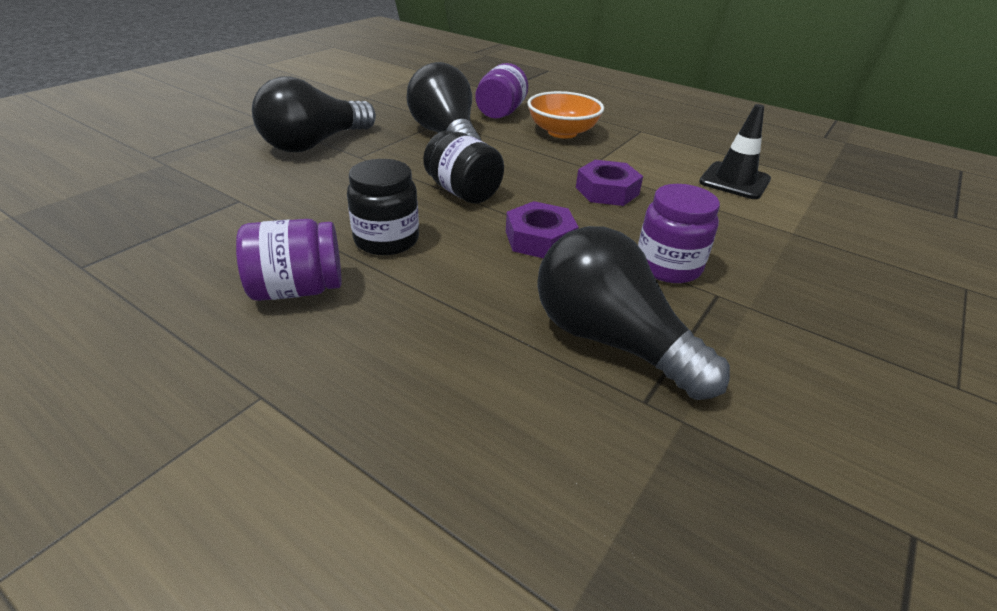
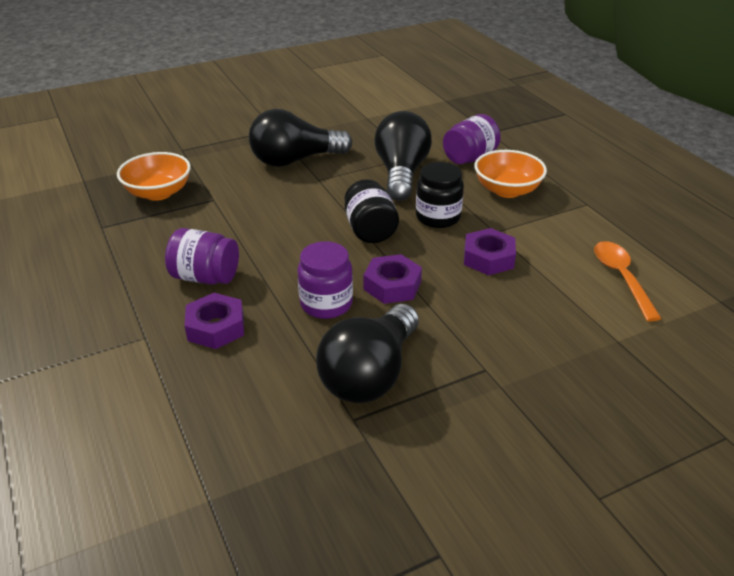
camera: 30 degrees right, 0 degrees up
(149, 208) = (158, 193): none -> orange bowl
(364, 348) = (216, 327): none -> purple nut
(386, 240) = (284, 256): black jar -> black jar (438, 217)
(610, 340) = (370, 374): black light bulb -> black light bulb turned 135 degrees counterclockwise
(668, 266) = (470, 336): purple jar -> purple jar (326, 304)
(734, 181) = (621, 278): black traffic cone -> orange spoon

